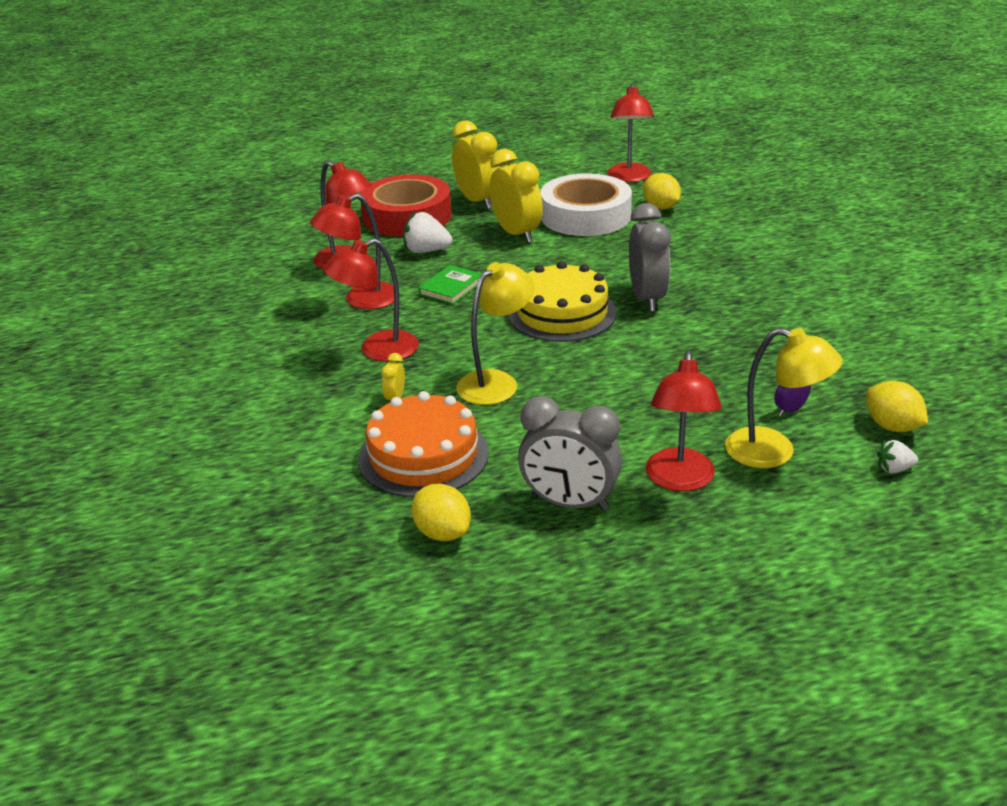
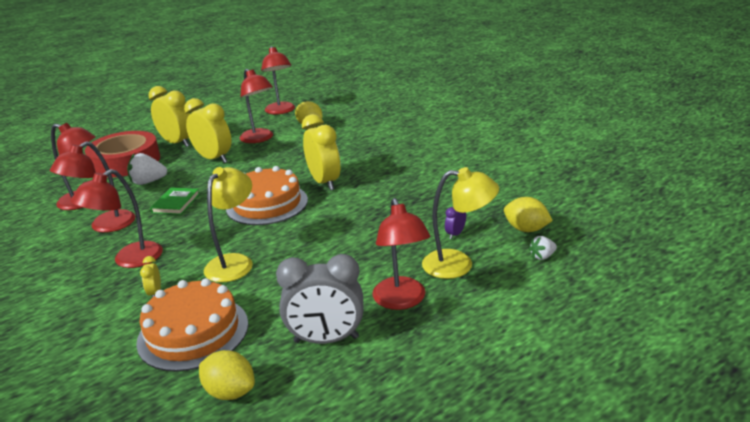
camera: 20 degrees left, 5 degrees down
(562, 313) = (267, 204): yellow cake -> orange cake
(585, 216) = (259, 139): white tape -> red lamp
(647, 298) = (324, 182): grey clock -> yellow clock

